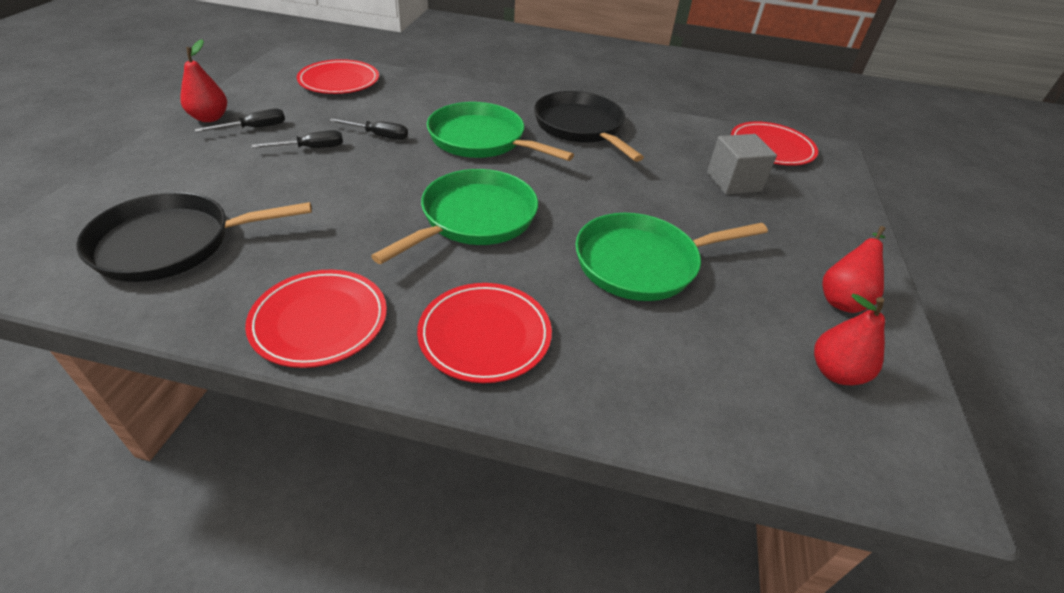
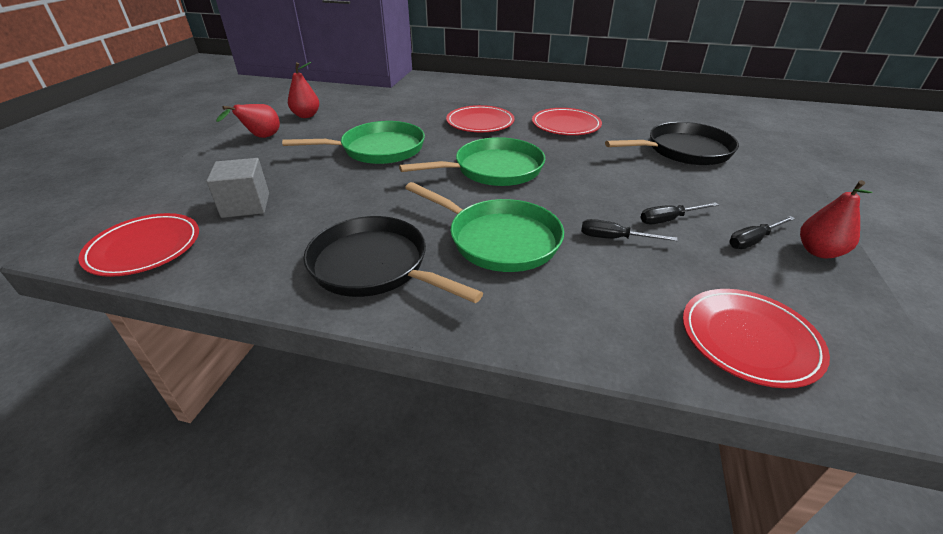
camera: 175 degrees left, 5 degrees down
(474, 218) = (494, 169): green pan -> green pan turned 150 degrees counterclockwise
(580, 127) = (374, 266): black pan -> black pan turned 150 degrees clockwise

